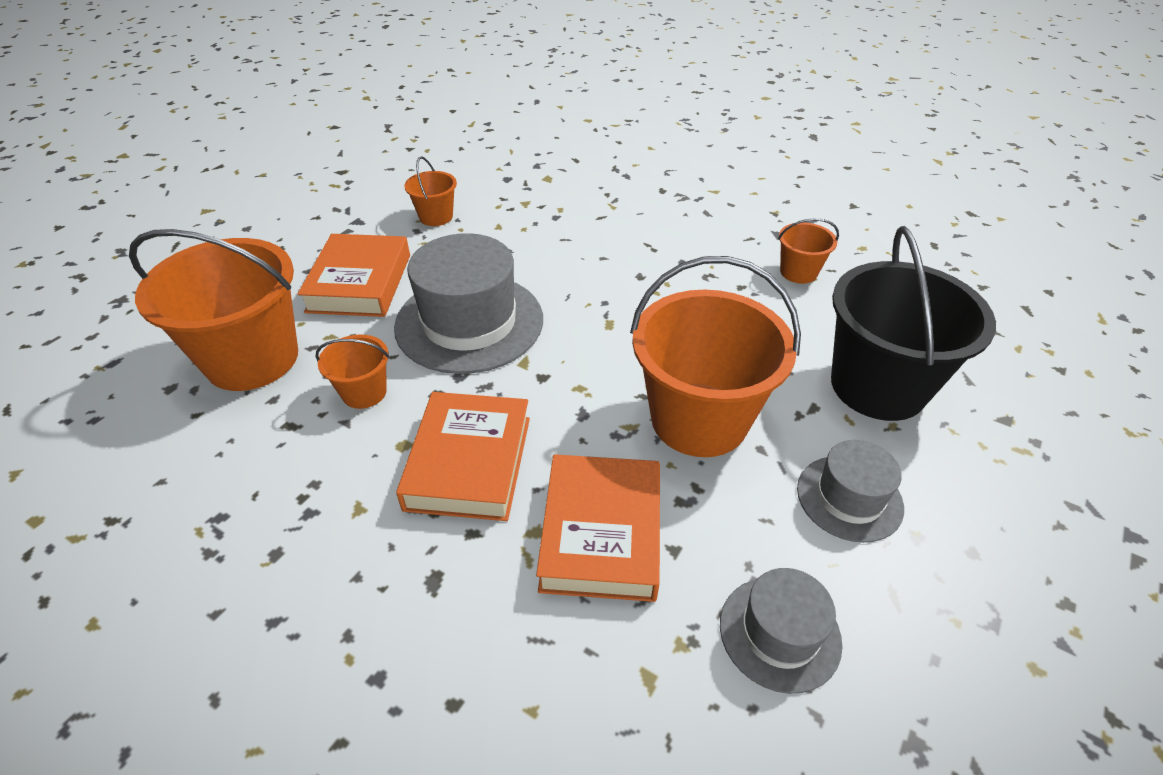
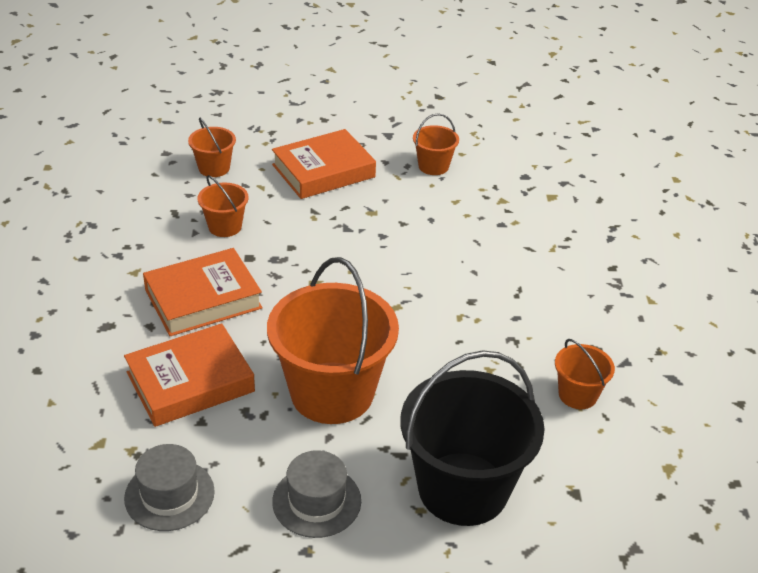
camera: 55 degrees right, 5 degrees down
(252, 359) = (214, 168): orange bucket -> orange bucket, size x0.47
(469, 322) = (331, 239): grey hat -> none

